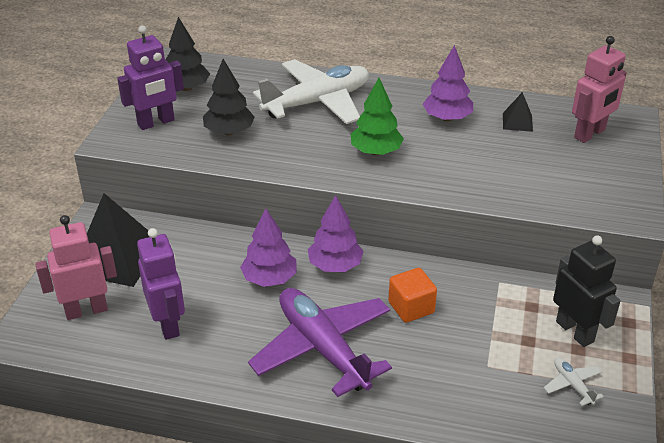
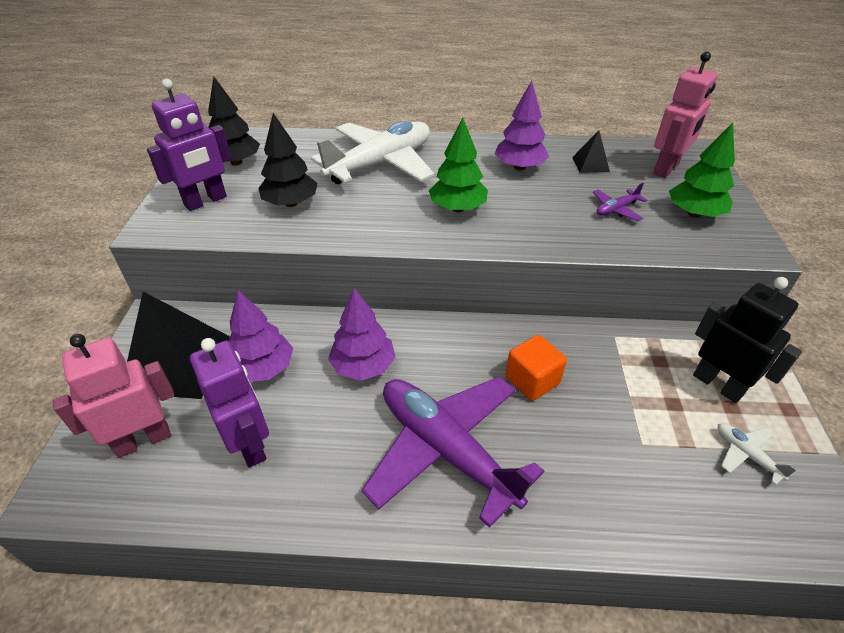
camera: 10 degrees left, 5 degrees up
(335, 265) = (433, 340): purple tree -> purple tree (263, 368)
(521, 168) = (616, 209): none -> purple plane
(593, 179) = (694, 214): none -> green tree

